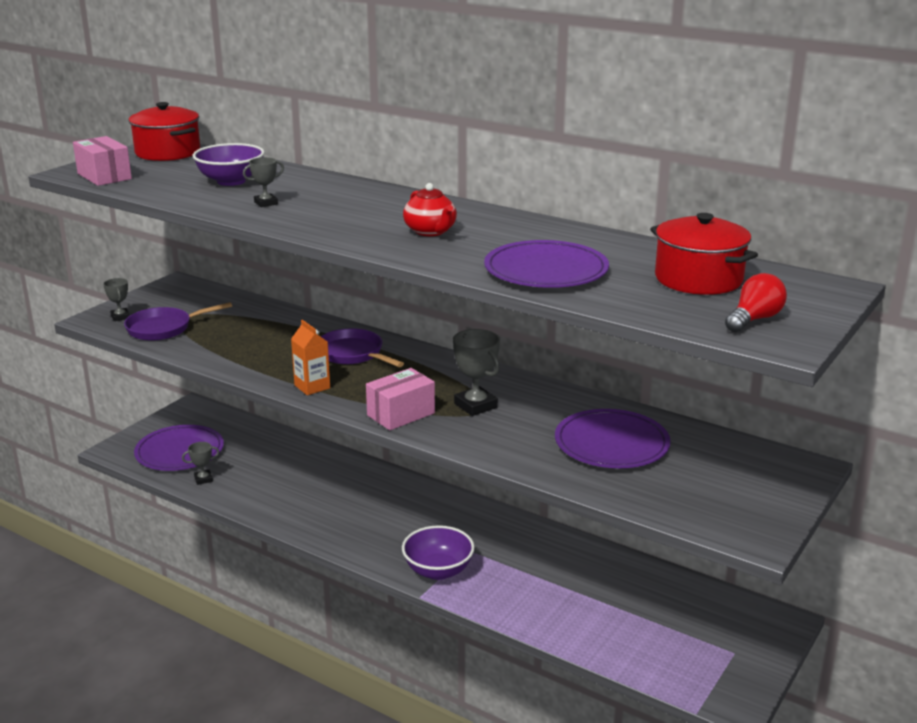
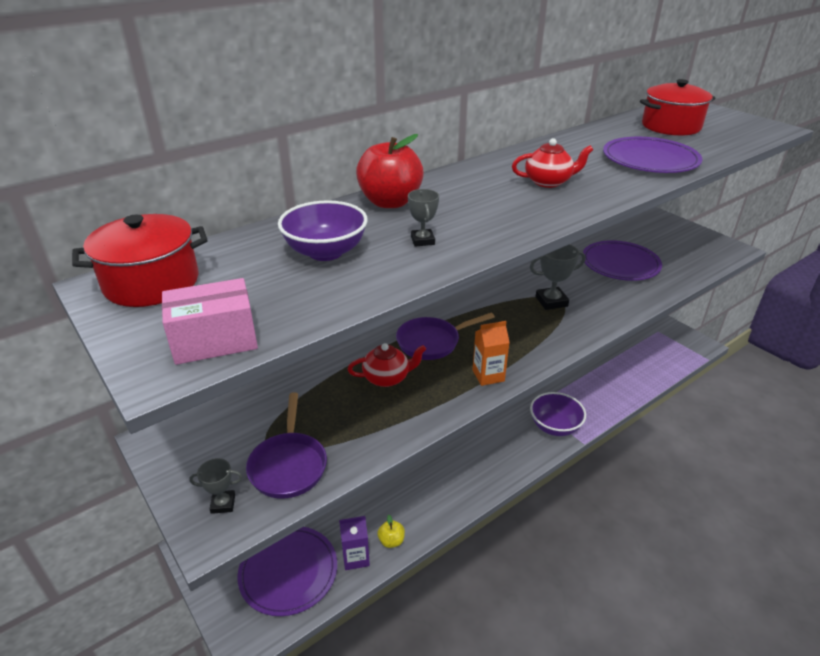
camera: 70 degrees left, 10 degrees up
(203, 479) = (355, 557): grey trophy -> purple carton
(227, 493) = (391, 541): none -> yellow apple
(286, 344) = (387, 378): none -> red teapot
(335, 186) = (390, 202): none -> red apple
(401, 414) = (555, 337): pink box -> none
(754, 319) = (739, 127): red light bulb -> none

